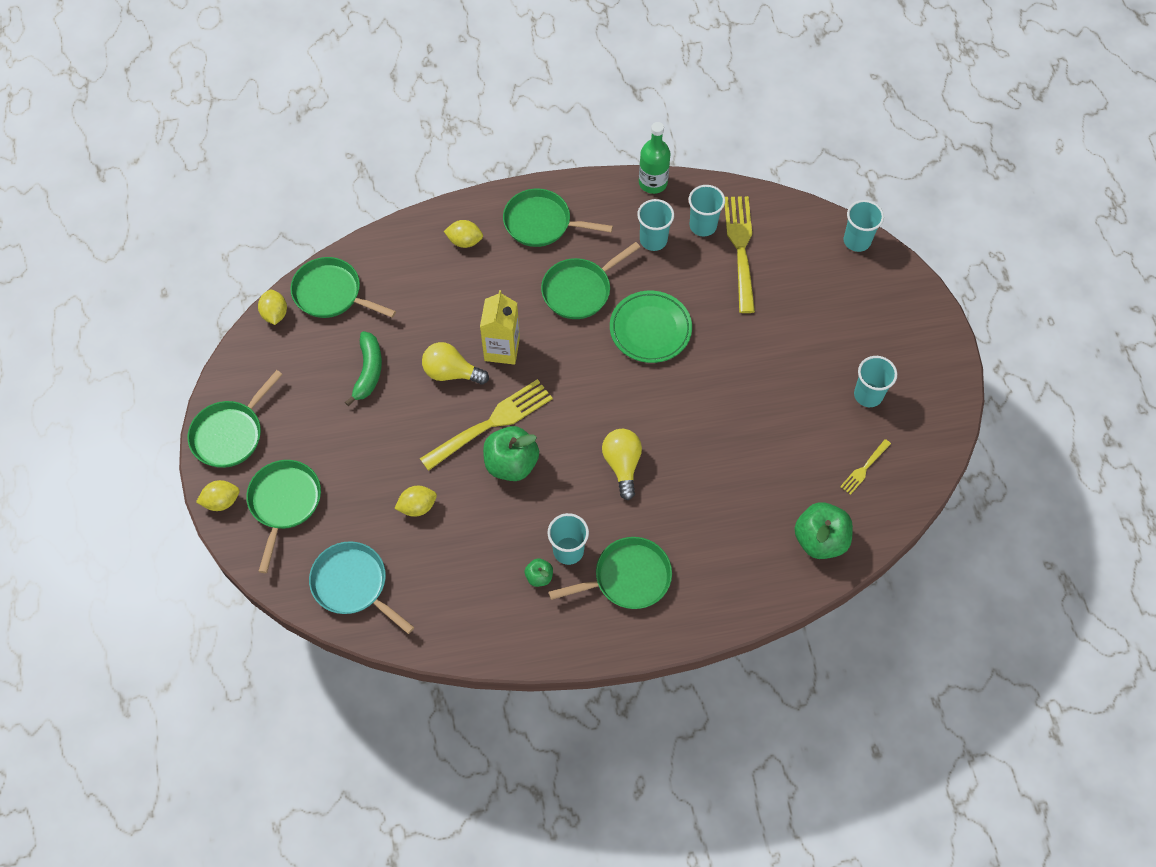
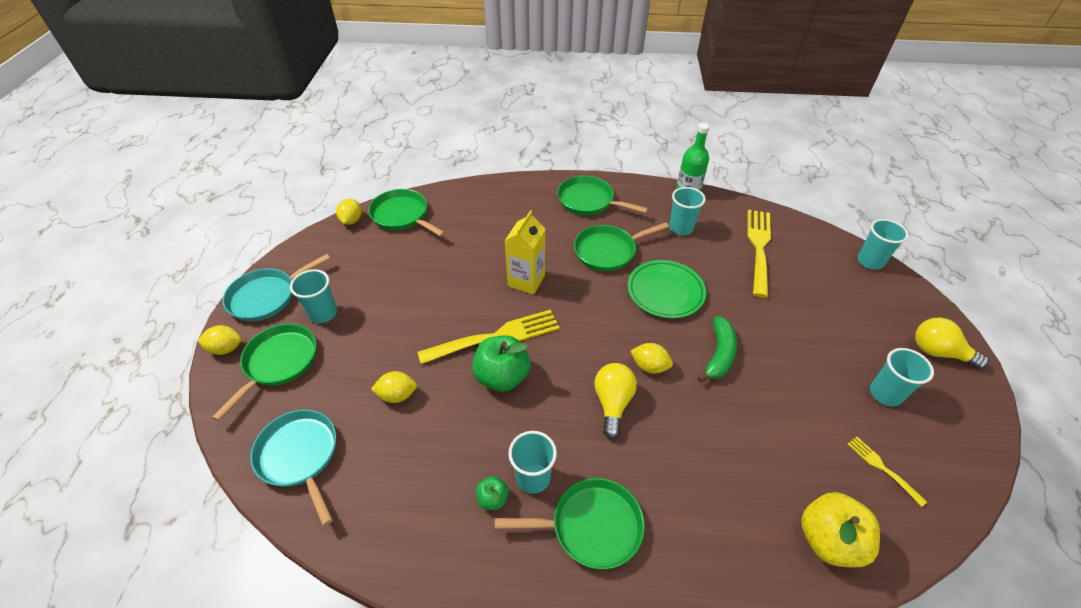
camera: 15 degrees right, 15 degrees down
(230, 434) = (266, 296): green pan -> turquoise pan
(368, 371) = (405, 274): green banana -> green banana (719, 354)
(451, 372) = (475, 289): yellow light bulb -> yellow light bulb (938, 352)
(465, 241) = (522, 201): yellow lemon -> yellow lemon (649, 366)
(703, 226) = (726, 226): turquoise cup -> turquoise cup (323, 313)
(820, 540) = (828, 540): green apple -> yellow apple
(864, 468) = (883, 468): yellow fork -> yellow fork turned 90 degrees clockwise

